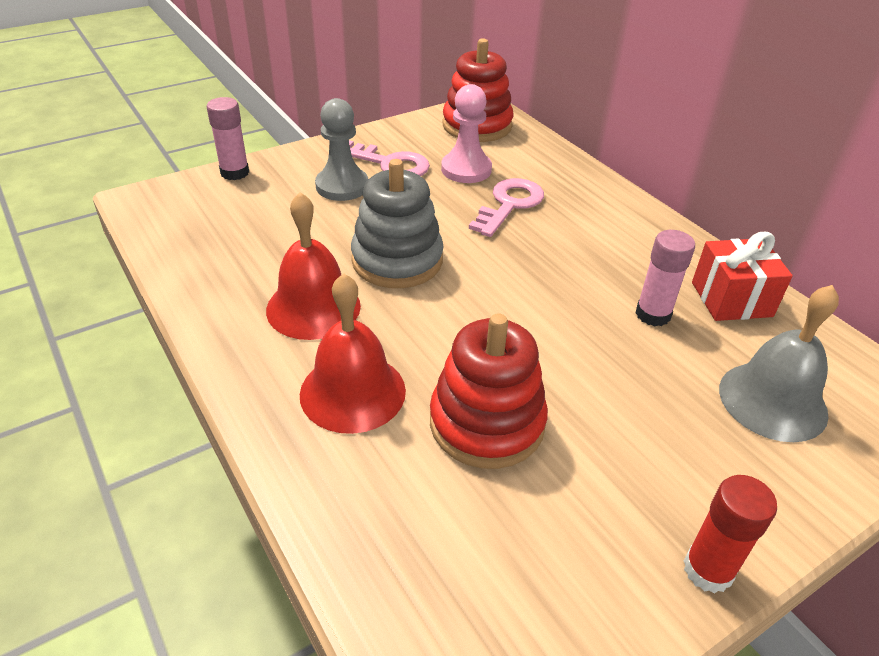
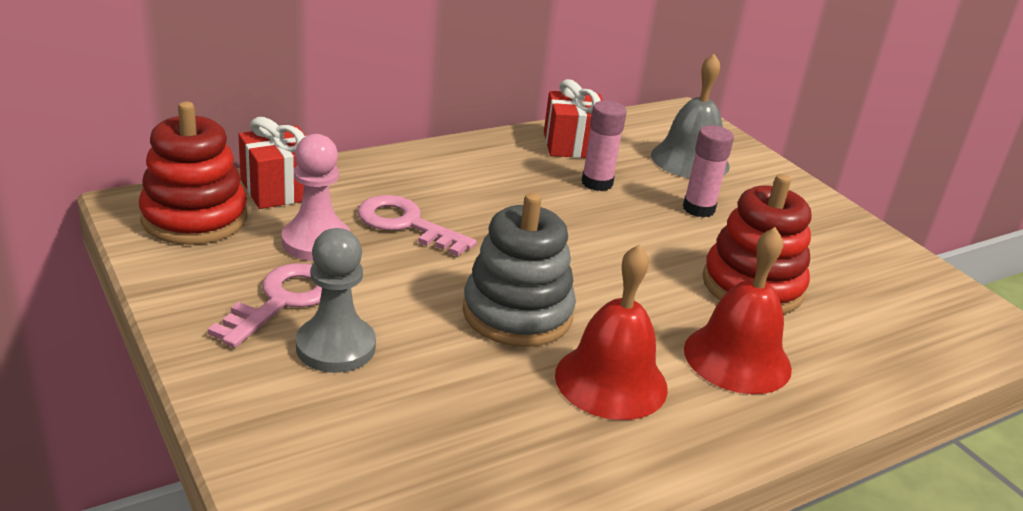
camera: 90 degrees left, 10 degrees down
(235, 173) = (264, 462): pink glue stick -> pink glue stick (698, 209)
(532, 150) = (279, 189): none -> red gift
(708, 570) = (850, 220): red glue stick -> none

